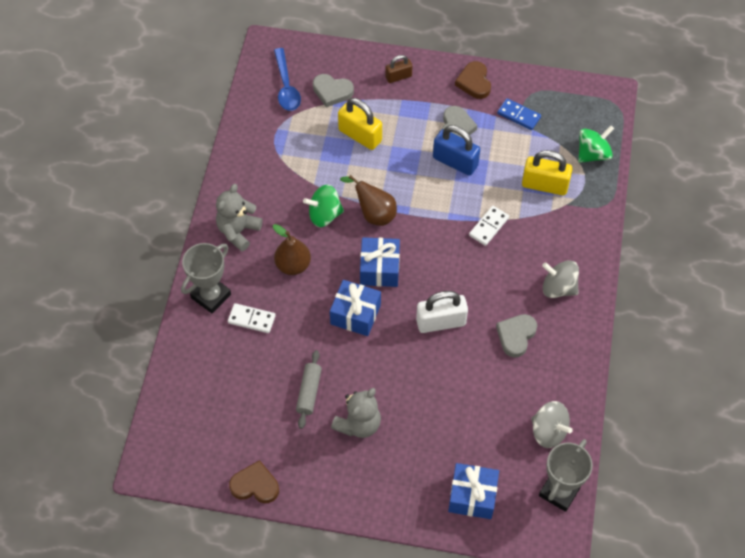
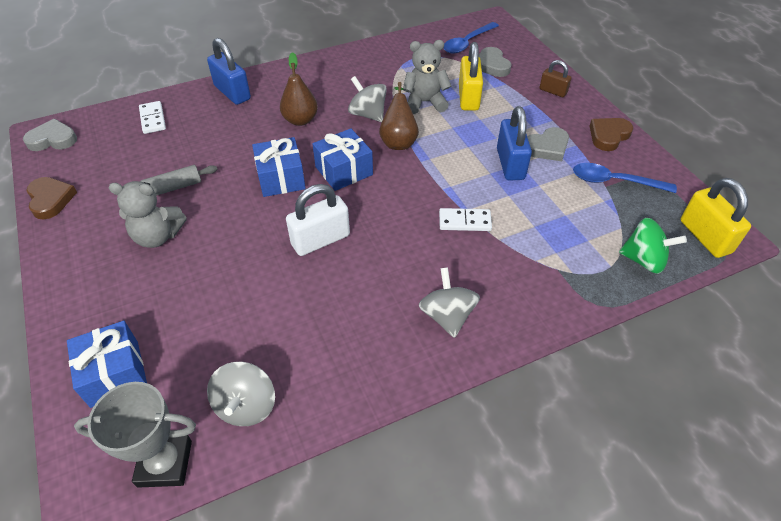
camera: 55 degrees right, 10 degrees down
(211, 296) = (232, 93): grey trophy -> blue padlock
(238, 231) = (307, 79): grey teddy bear -> grey teddy bear (425, 102)
(251, 319) = (226, 122): white domino -> white domino (152, 119)
(324, 215) = (368, 114): green spinning top -> grey spinning top
(441, 322) = (320, 240): white padlock -> white padlock turned 75 degrees counterclockwise
(516, 336) = (353, 309): grey heart -> grey heart (53, 139)
(519, 115) = (614, 181): blue domino -> blue spoon
(544, 185) = (560, 240): yellow padlock -> yellow padlock (705, 237)

